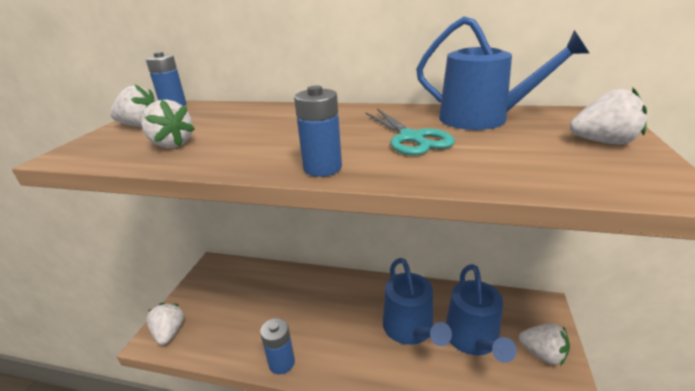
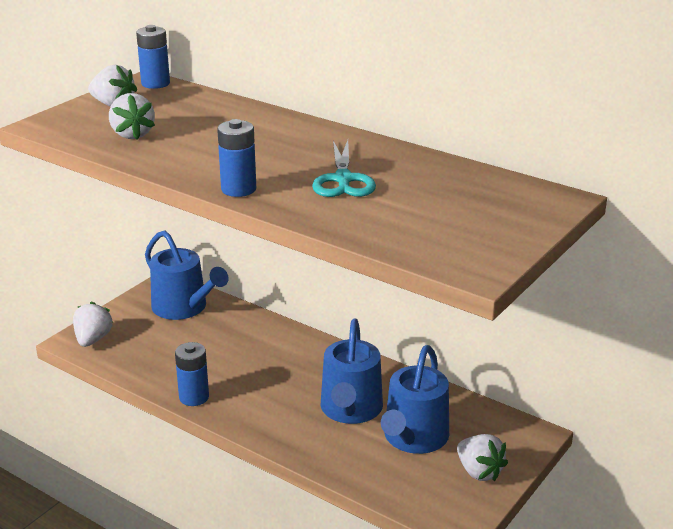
camera: 20 degrees right, 0 degrees up
(482, 119) = (437, 175): blue watering can -> blue watering can (184, 307)
(603, 142) = (503, 225): white strawberry -> none

